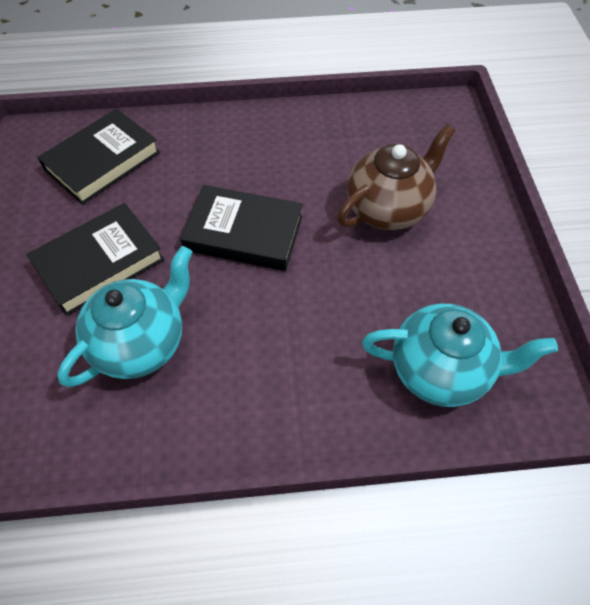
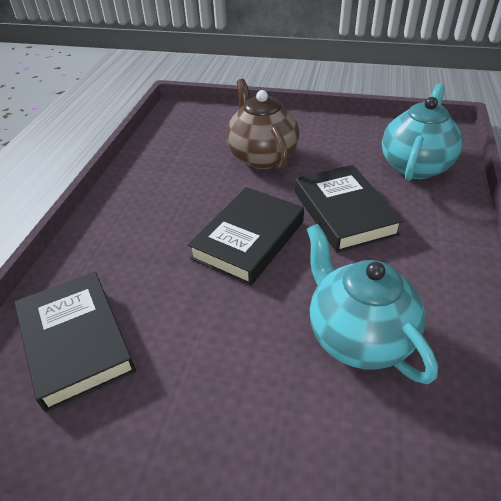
camera: 70 degrees left, 15 degrees down
(99, 263) = (237, 363): black book -> black book (344, 213)

